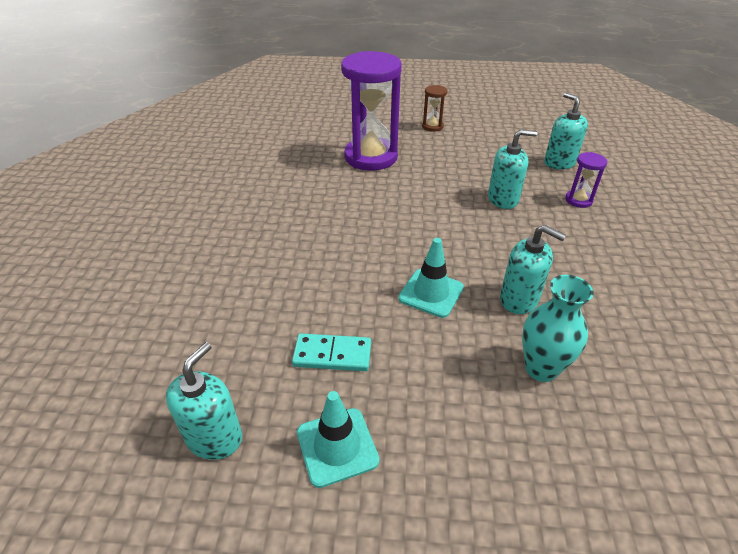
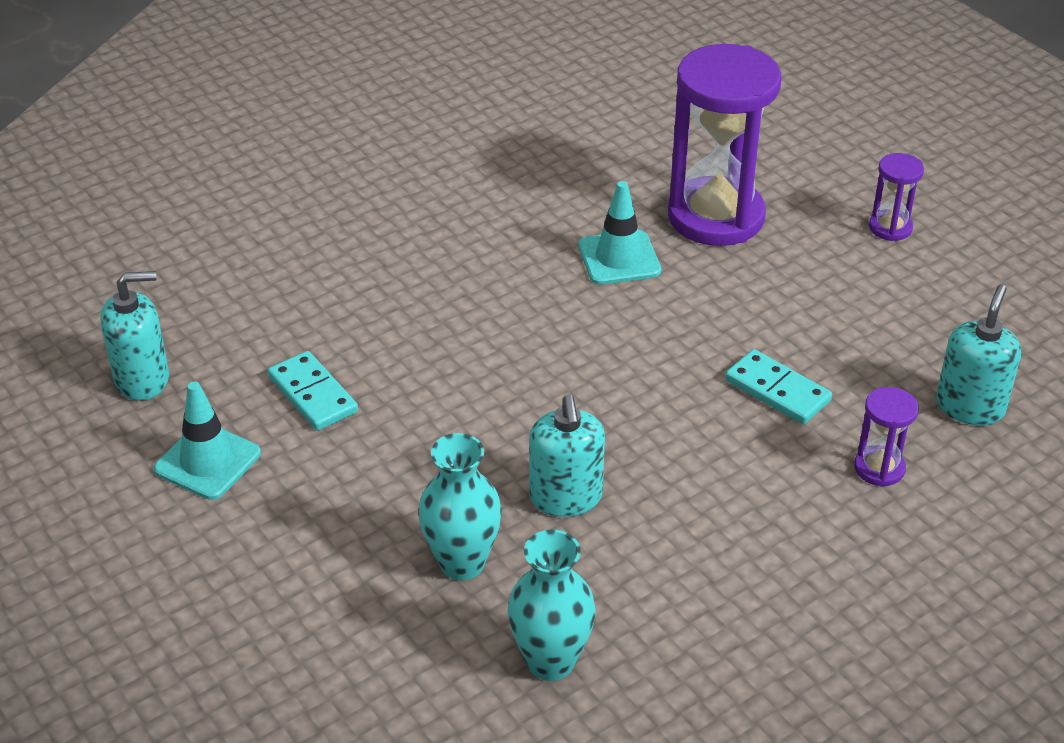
camera: 50 degrees right, 0 degrees up
(431, 293) = (491, 418): turquoise traffic cone -> turquoise traffic cone (619, 258)
(432, 126) = (890, 227): brown hourglass -> purple hourglass
(503, 199) = (777, 390): turquoise soap dispenser -> turquoise domino
(649, 375) = (550, 661): none -> turquoise vase

